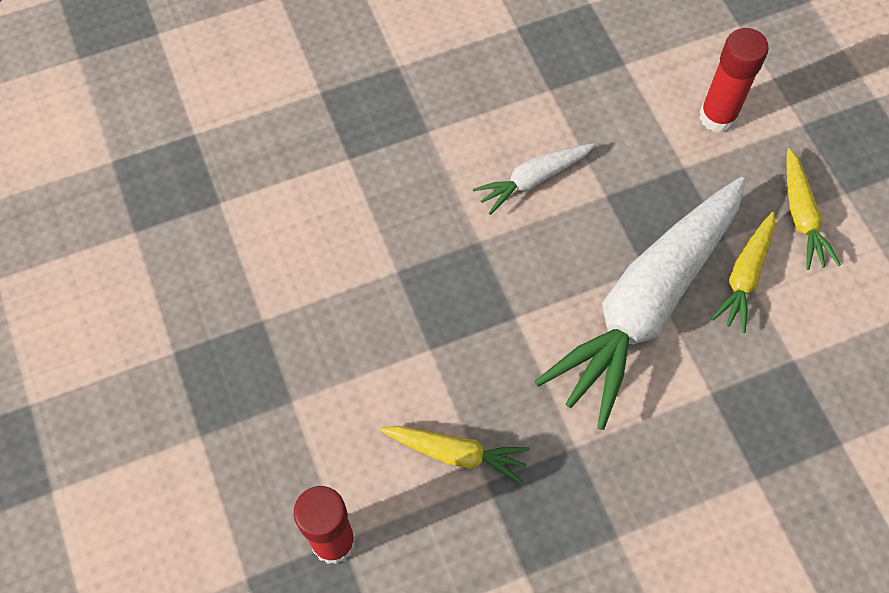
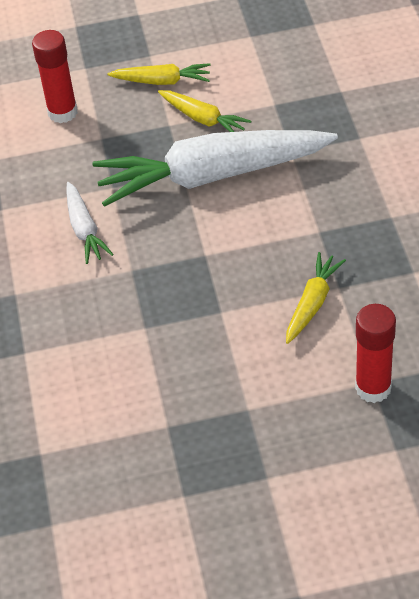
camera: 75 degrees left, 15 degrees down
(646, 304) = (212, 176): white carrot -> white carrot turned 120 degrees clockwise

